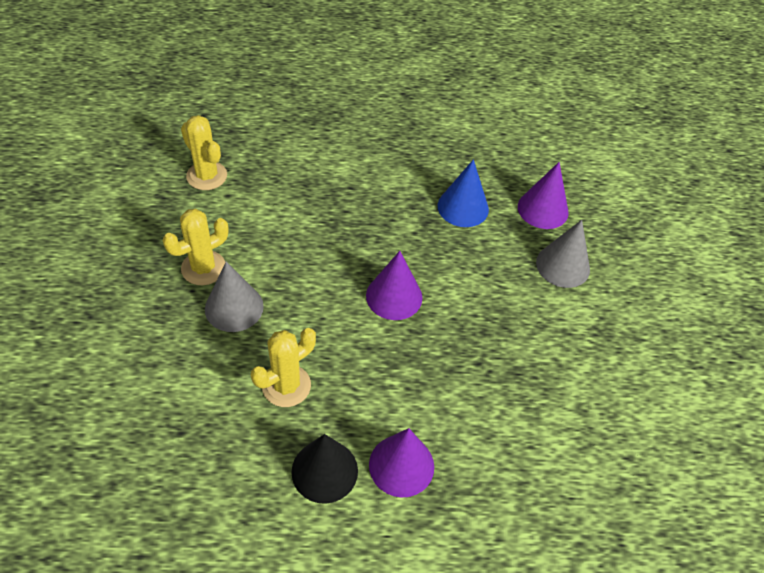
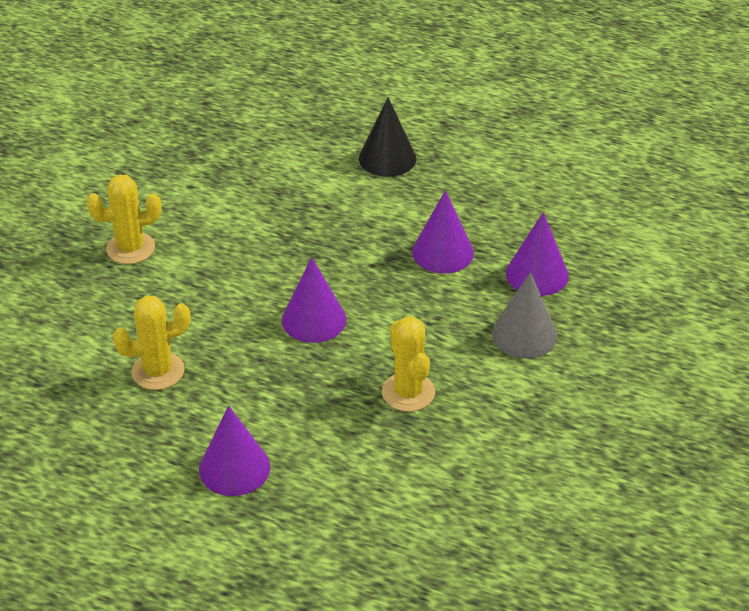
camera: 25 degrees right, 10 degrees down
(207, 176) = (178, 163): yellow cactus -> yellow cactus (408, 392)
(234, 307) = (142, 290): grey cone -> none
(324, 471) = (156, 452): black cone -> black cone (387, 158)
(463, 207) = (442, 252): blue cone -> purple cone

